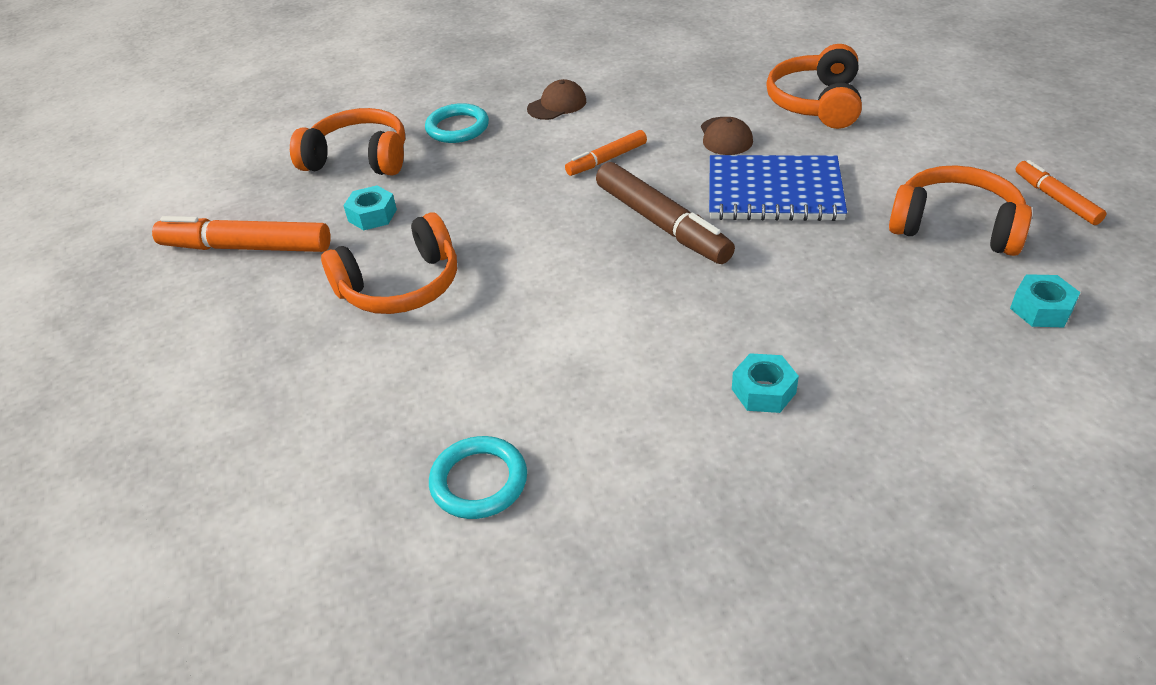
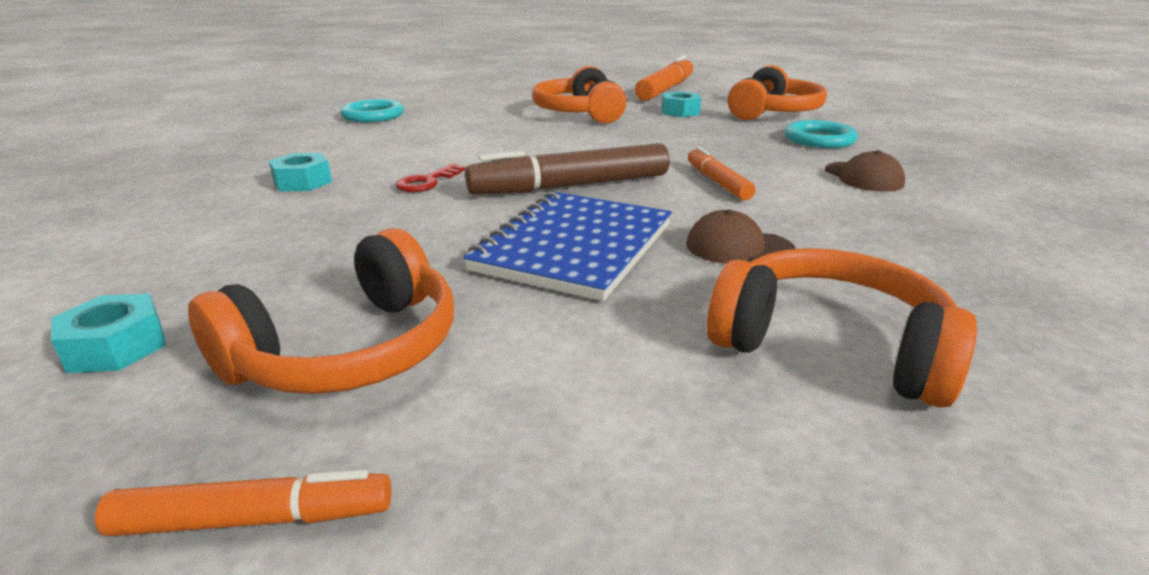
camera: 105 degrees right, 15 degrees down
(705, 306) = (427, 182): none -> red key

